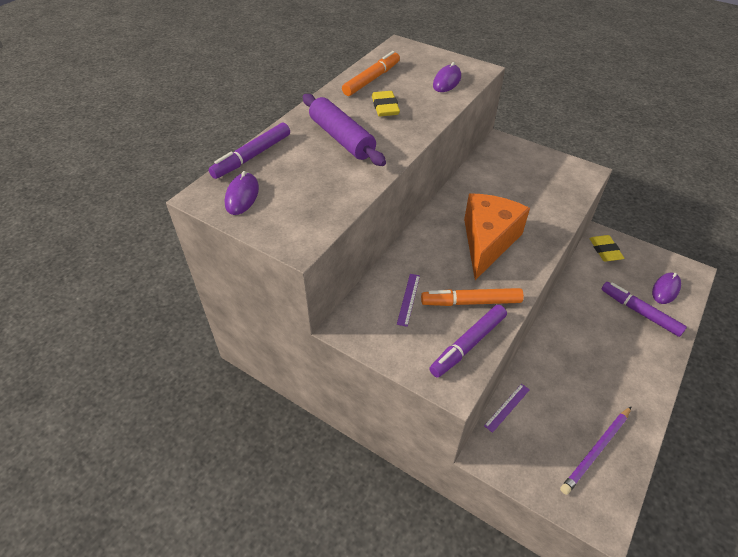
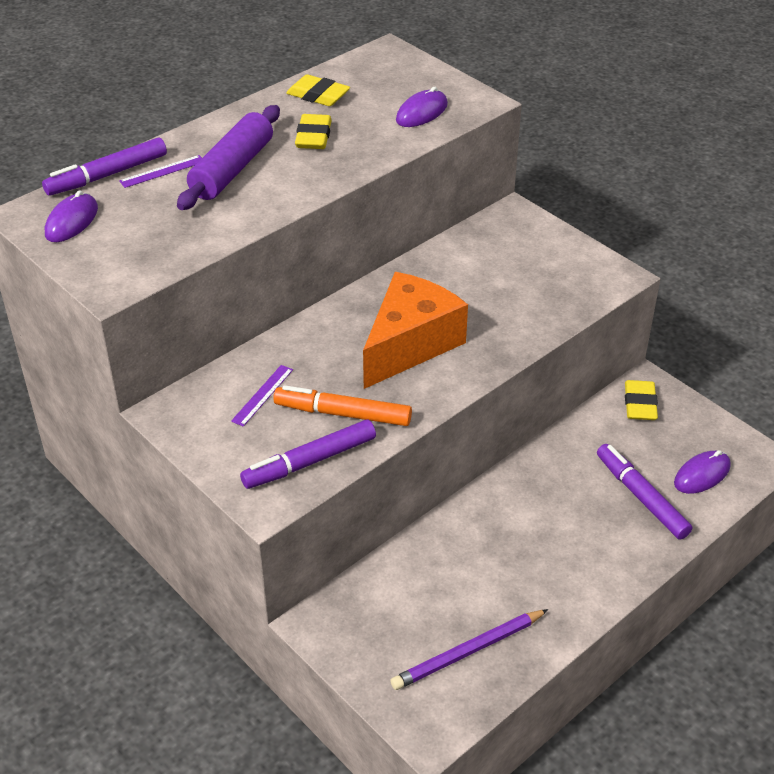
camera: 15 degrees right, 5 degrees down
(341, 138) = (232, 169): purple rolling pin -> purple rolling pin turned 45 degrees clockwise
(371, 79) = (318, 95): orange marker -> yellow eraser
(507, 407) = (374, 575): purple ruler -> purple ruler (162, 171)

